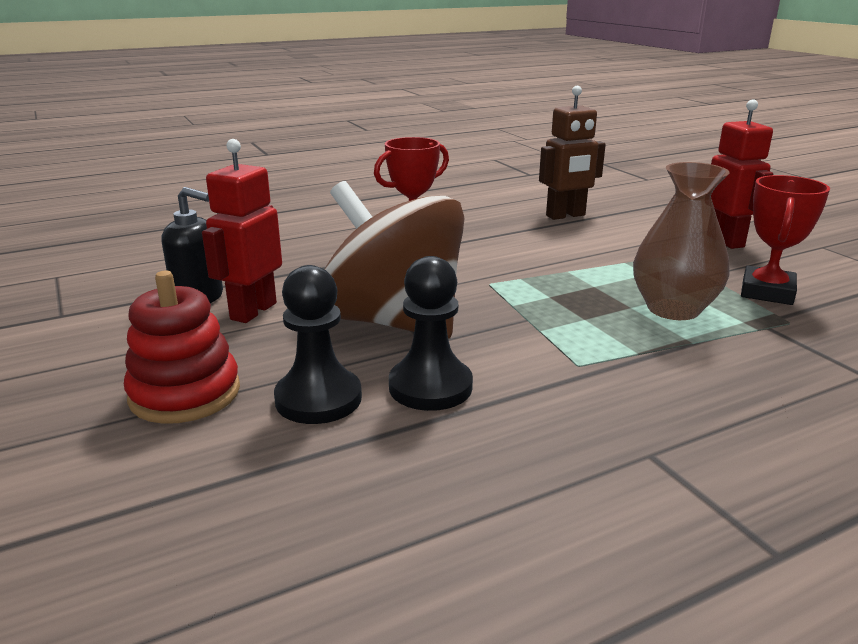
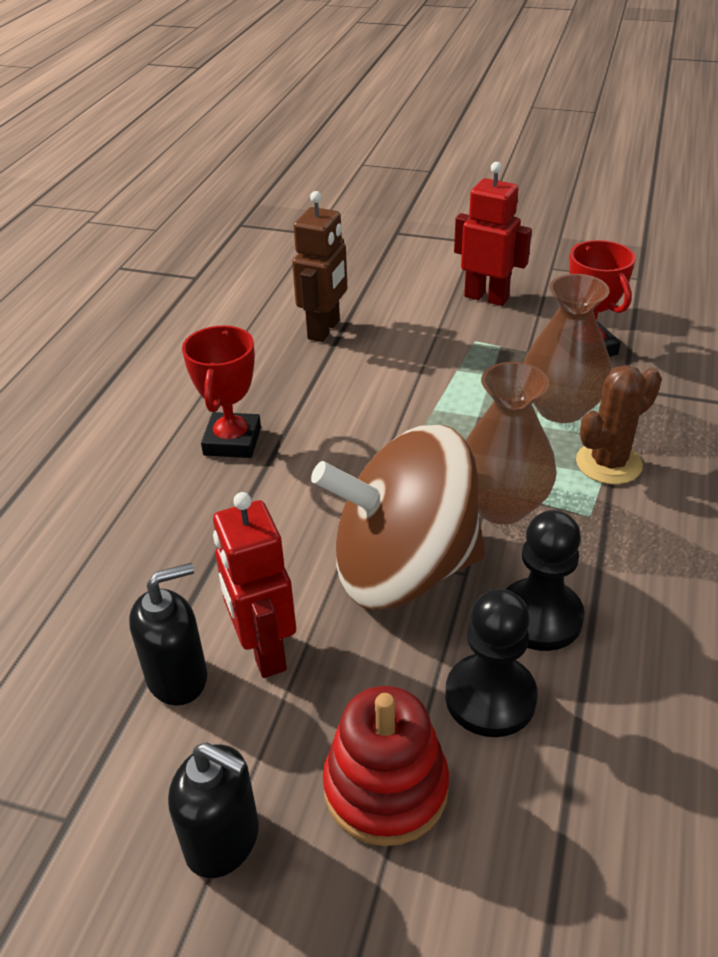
camera: 45 degrees left, 15 degrees up
(86, 360) = (223, 840): none -> black soap dispenser
(520, 329) = (501, 505): none -> brown vase
(654, 350) = (608, 463): none -> brown cactus

